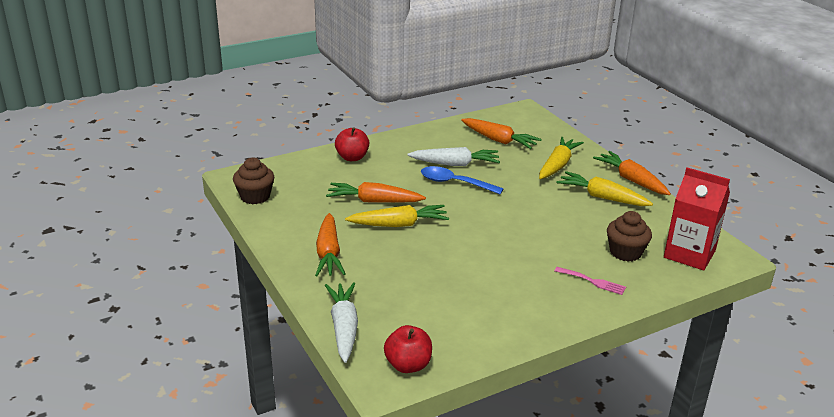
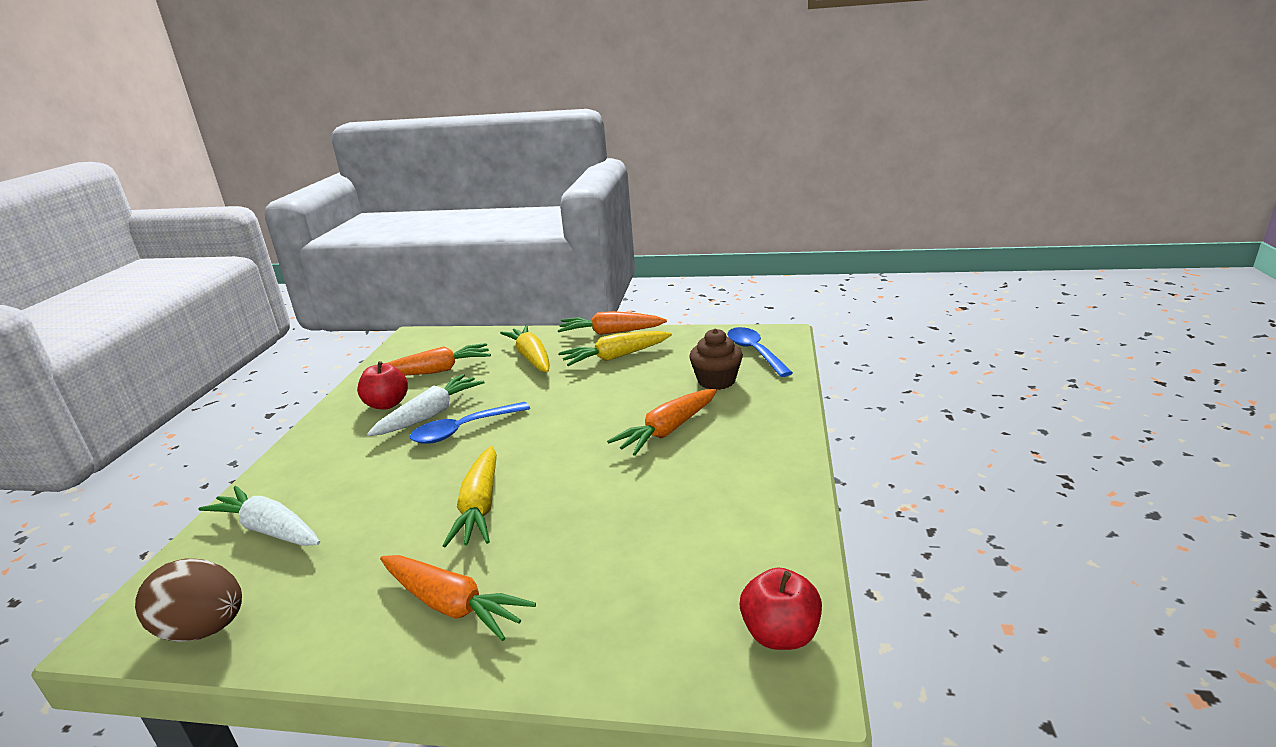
camera: 50 degrees left, 5 degrees down
(255, 196) = (204, 629): brown cupcake -> brown egg
(344, 327) = (638, 669): white carrot -> white carrot (269, 529)
(352, 157) = (287, 485): red apple -> red apple (387, 404)
(373, 201) = (402, 507): orange carrot -> orange carrot (667, 431)
(399, 224) = (480, 507): yellow carrot -> yellow carrot turned 150 degrees clockwise
(593, 281) = (744, 418): pink fork -> none
(689, 254) = (754, 352): red carton -> blue spoon

